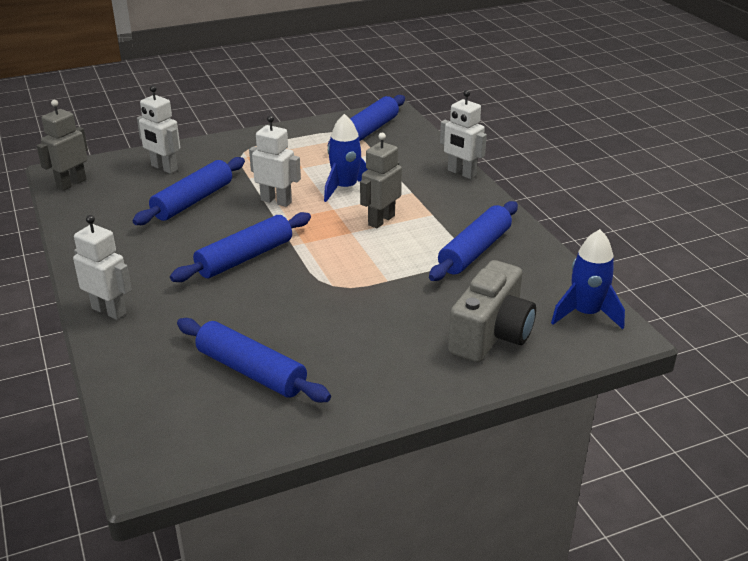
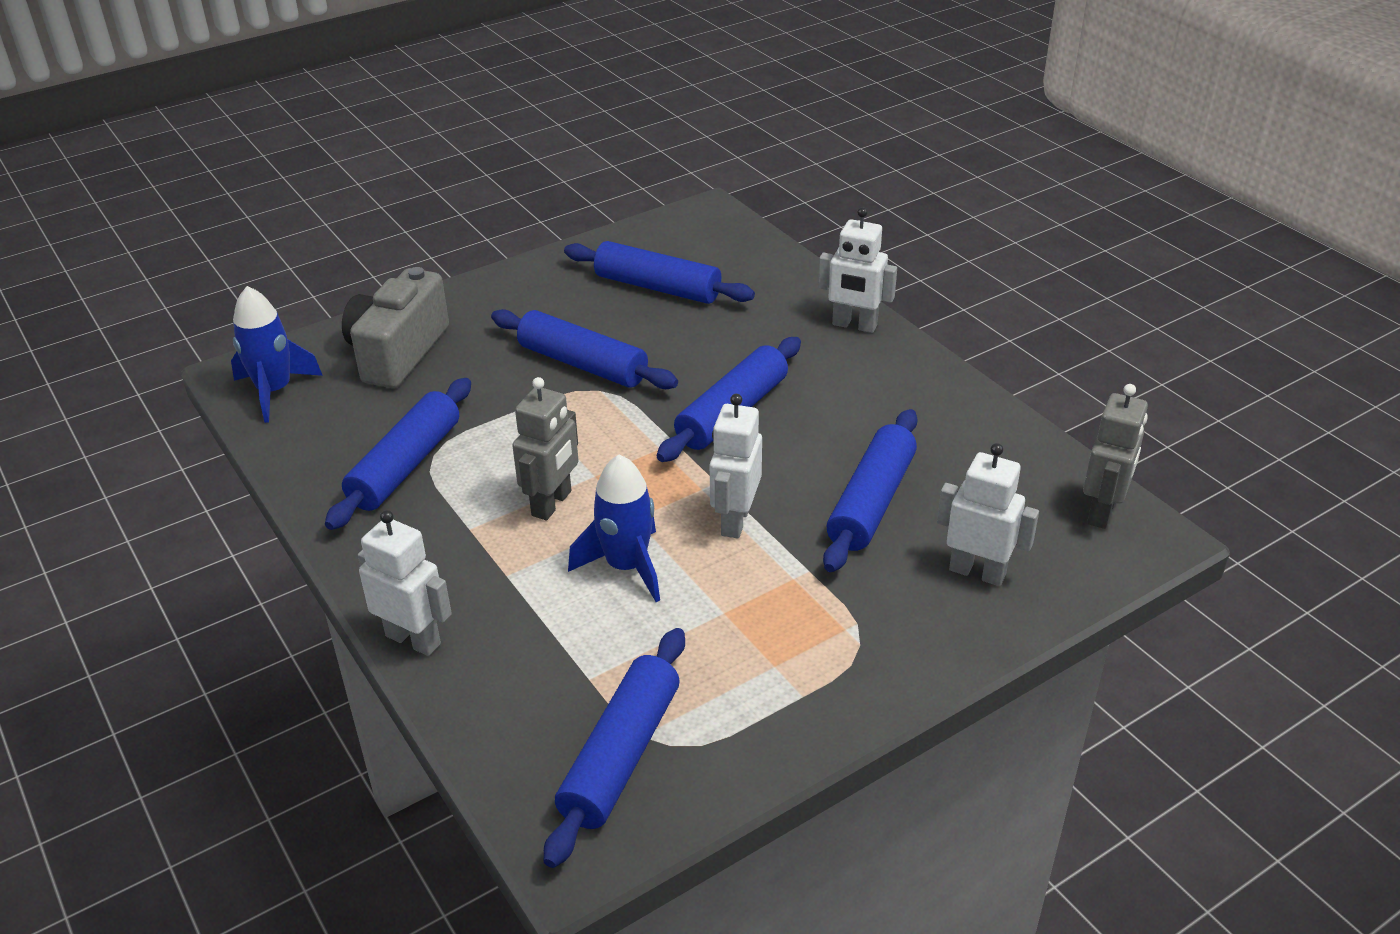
camera: 170 degrees right, 5 degrees up
(276, 201) = (735, 521): white robot -> white robot turned 90 degrees clockwise
(340, 306) = (582, 364): none -> blue rolling pin

